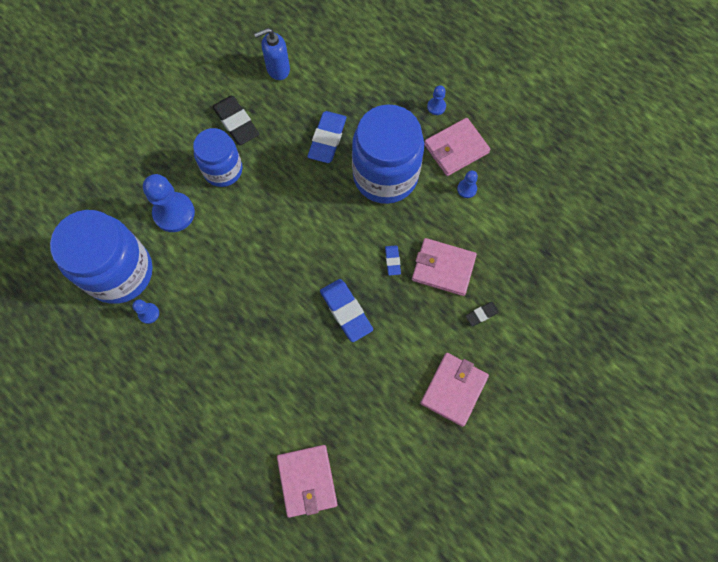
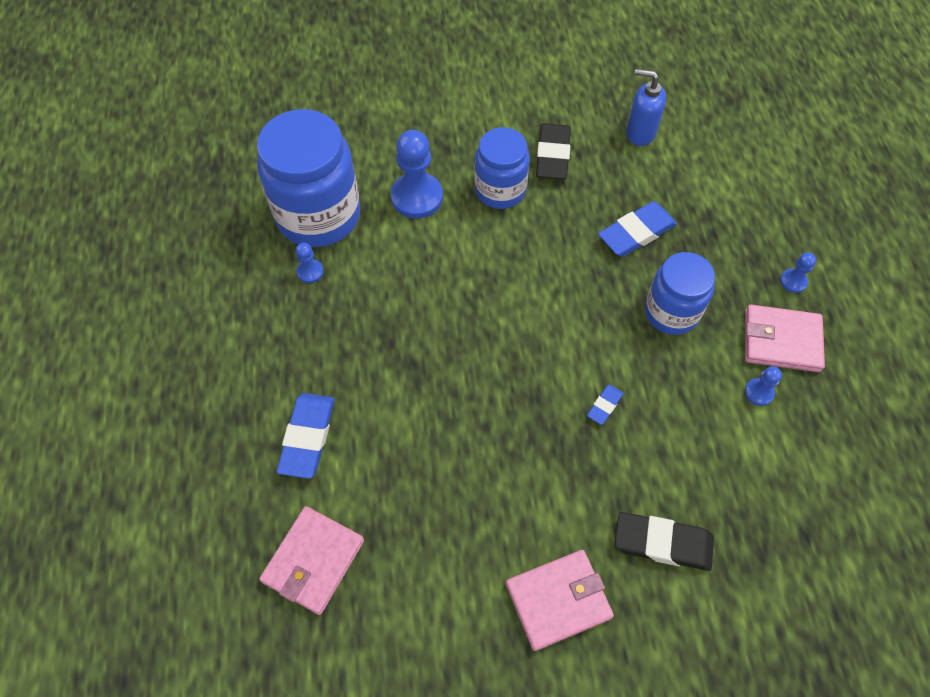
camera: 40 degrees right, 10 degrees down
(346, 311) = (507, 419): blue eraser -> blue eraser (307, 437)
(385, 176) = (671, 312): blue jar -> blue jar, size x0.61
(443, 268) = (658, 457): pink wallet -> none
(481, 314) = (662, 543): black eraser -> black eraser, size x1.96

